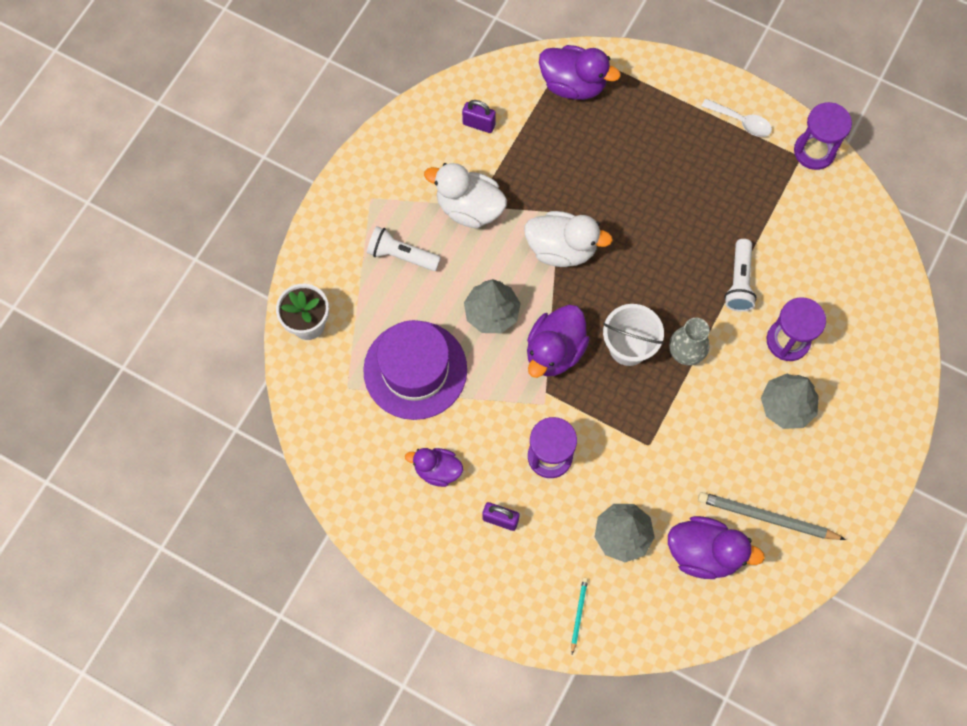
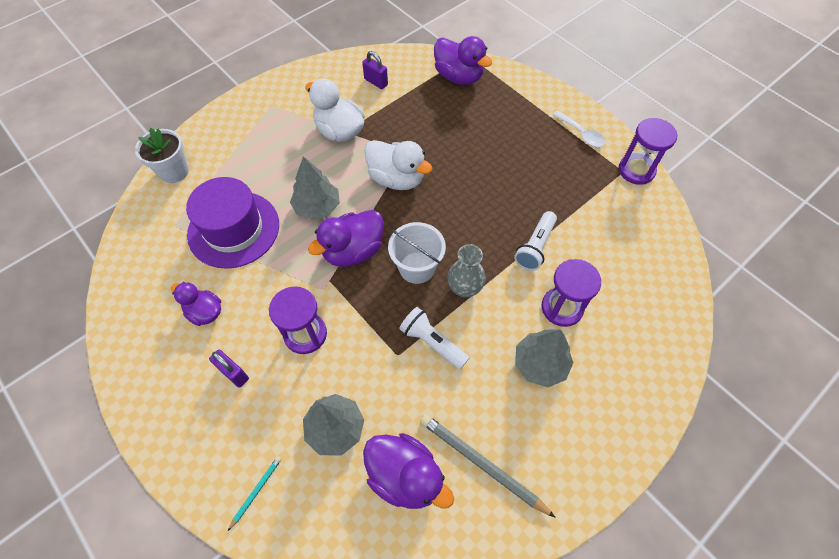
camera: 20 degrees right, 10 degrees down
(401, 255) = (271, 147): white flashlight -> white flashlight (432, 342)

